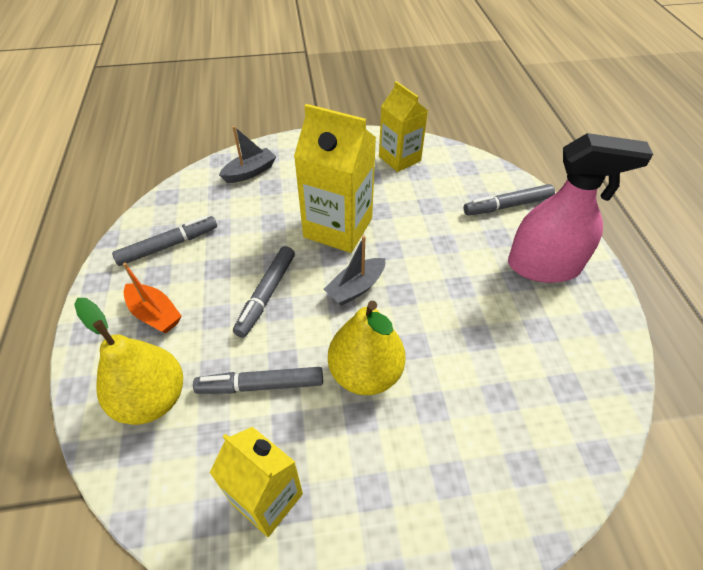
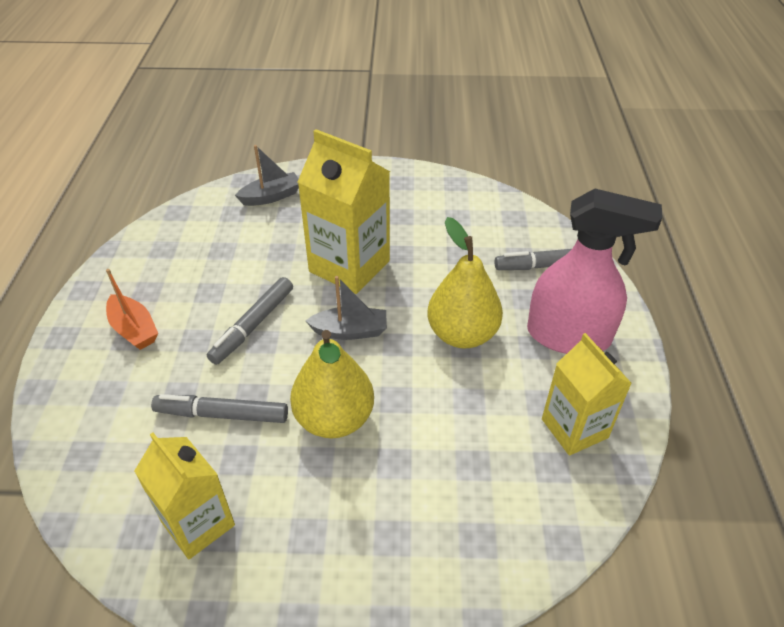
camera: 10 degrees right, 5 degrees down
(152, 399) = (110, 411): yellow pear -> yellow pear (462, 334)
(168, 245) = (166, 262): grey marker -> none
(356, 288) = (350, 331): grey boat -> grey boat turned 150 degrees counterclockwise
(399, 159) = (440, 200): yellow carton -> yellow carton (574, 428)

